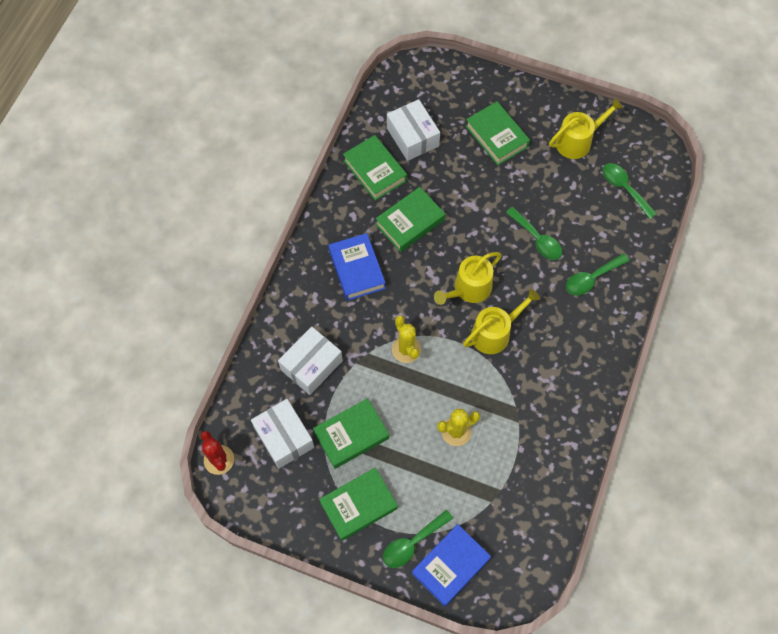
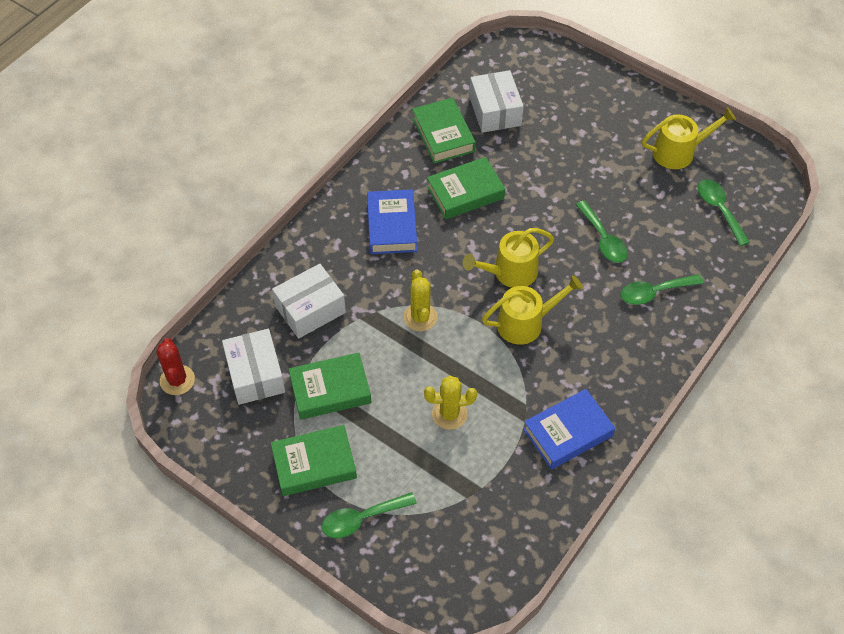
camera: 15 degrees right, 10 degrees down
(450, 566) = (397, 554): blue book -> blue book (567, 432)
(496, 136) = (588, 129): green book -> none

